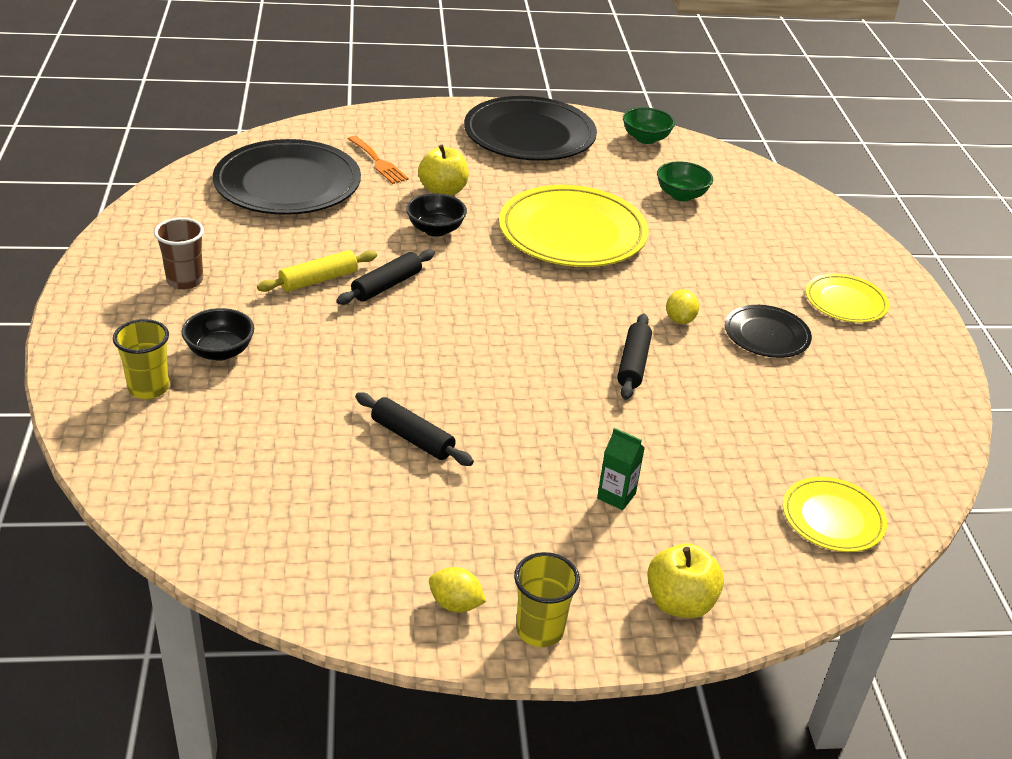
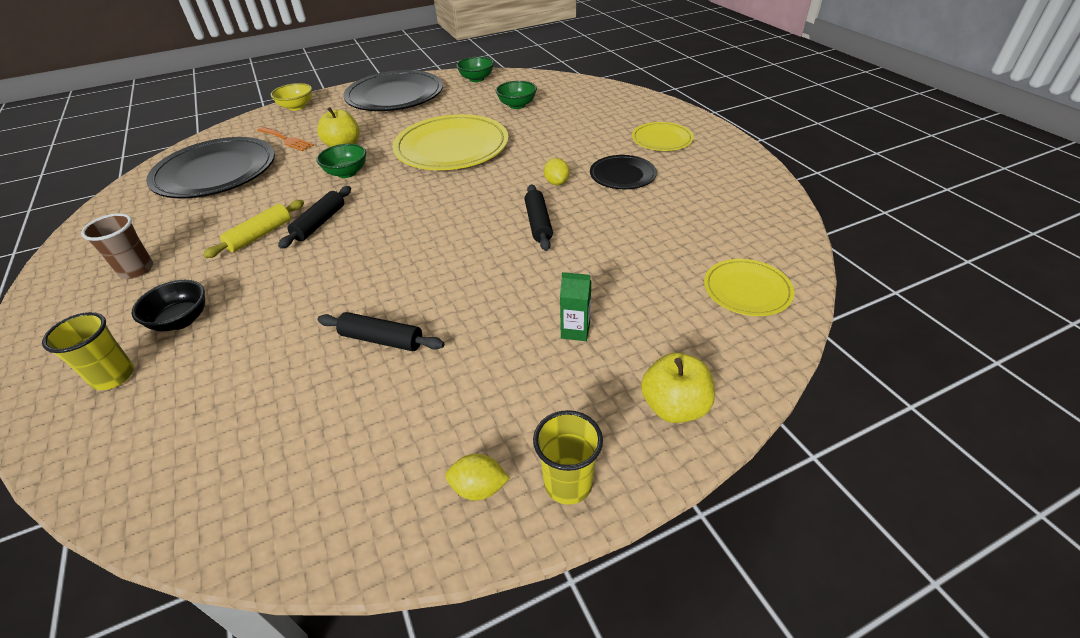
camera: 15 degrees left, 5 degrees up
(402, 117) = (296, 107): none -> yellow bowl
(435, 230) = (346, 173): black bowl -> green bowl

